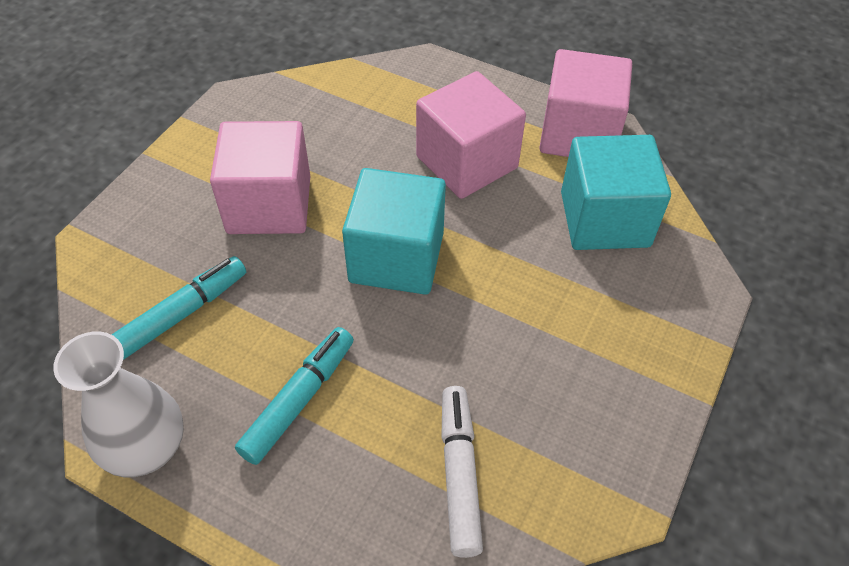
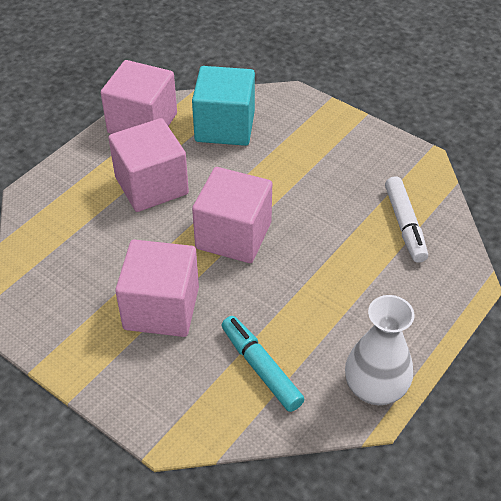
camera: 80 degrees left, 5 degrees down
(298, 400) = (345, 299): turquoise marker -> none
(396, 257) = (233, 235): turquoise cube -> pink cube
(459, 474) = (404, 224): white marker -> white marker turned 105 degrees counterclockwise

